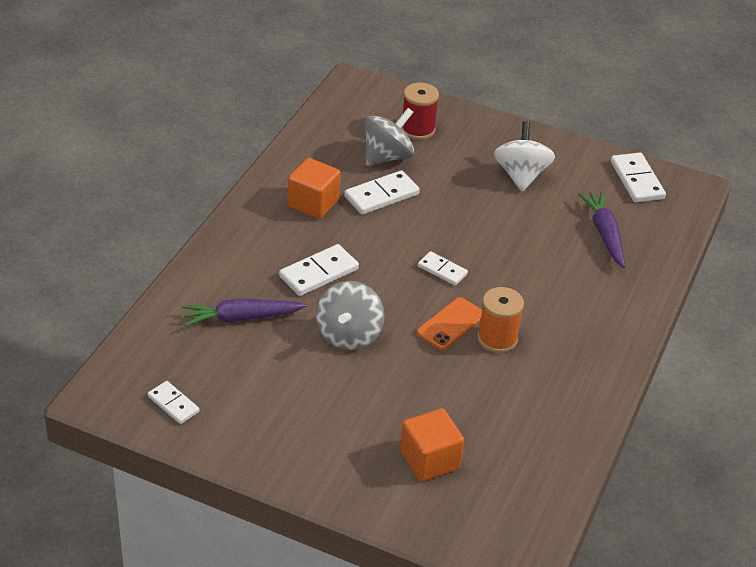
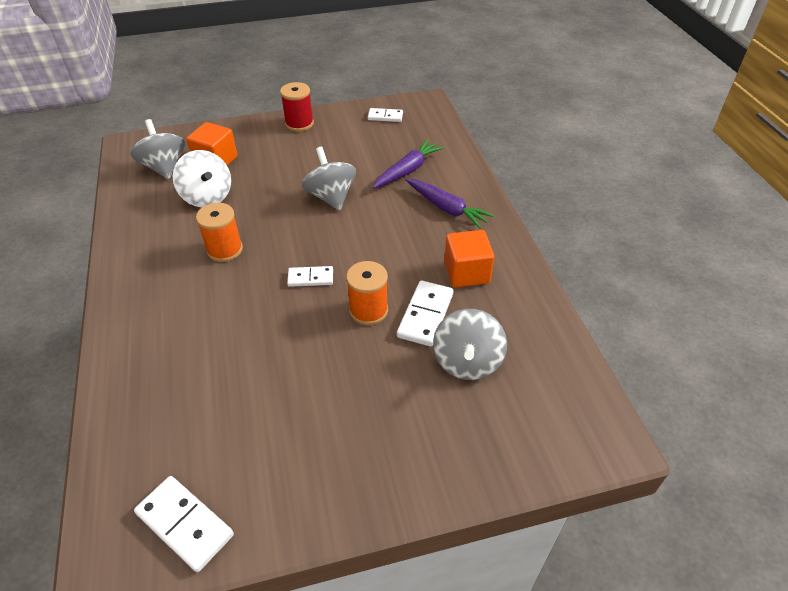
camera: 145 degrees right, 5 degrees up
(318, 273) = (396, 223): white domino -> none
(418, 129) = (478, 420): red spool -> red spool (299, 123)
(420, 221) = (368, 310): none -> orange spool
(451, 324) = (268, 241): orange phone -> none
(496, 487) = (164, 167): none -> grey spinning top
(521, 175) = (323, 431): white spinning top -> white spinning top (207, 196)
(604, 234) = (187, 410): purple carrot -> purple carrot (446, 208)

